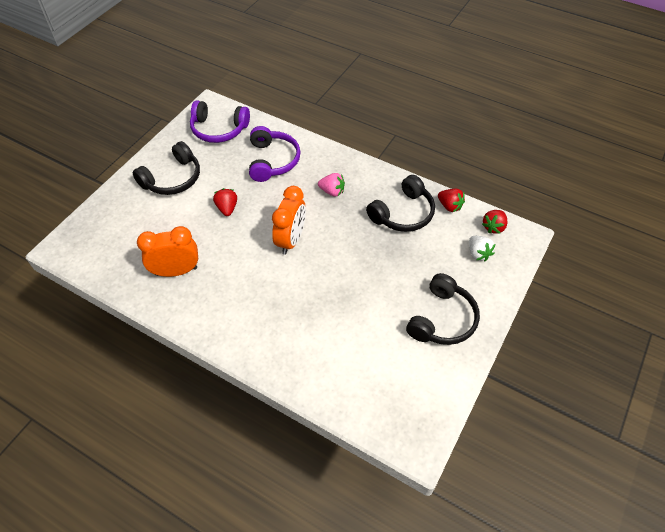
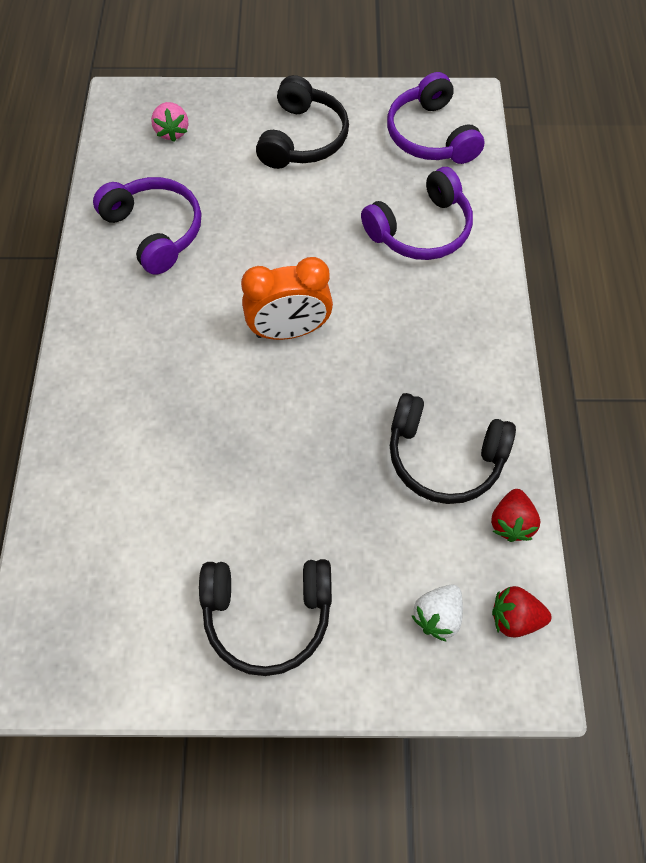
camera: 60 degrees right, 10 degrees up
(173, 178) = (303, 138): black headphones -> black headphones turned 90 degrees counterclockwise
(176, 271) = (155, 231): orange clock -> purple headphones
(227, 208) = (294, 226): red strawberry -> none
(332, 191) = (417, 335): pink strawberry -> pink strawberry (172, 132)

